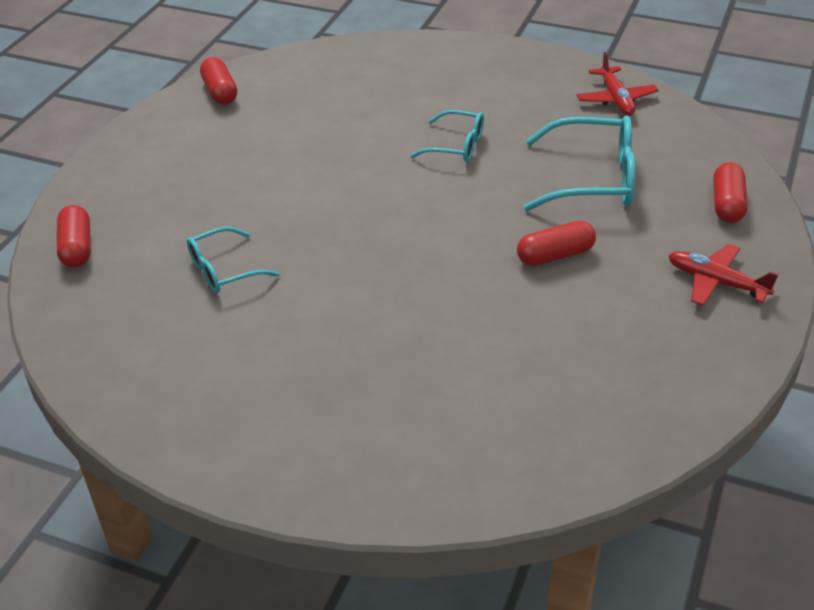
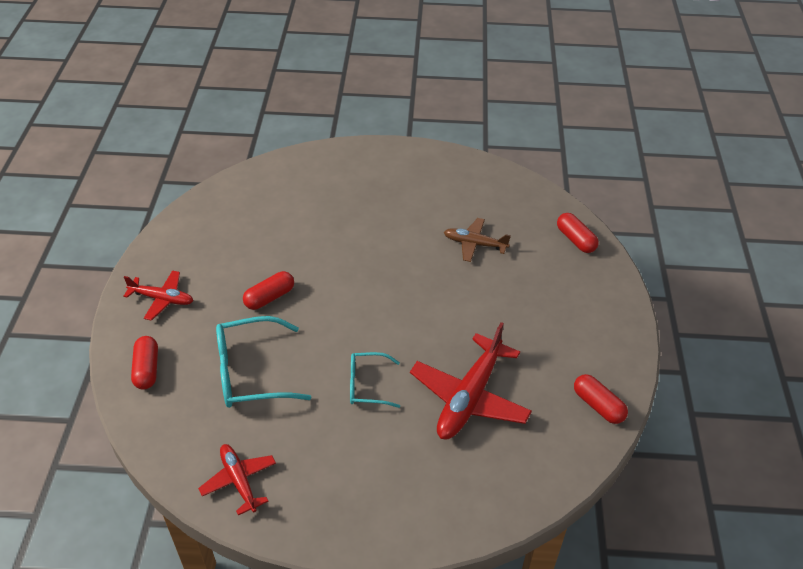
camera: 160 degrees right, 5 degrees up
(224, 270) = (474, 244): turquoise glasses -> brown plane
(348, 118) = (469, 397): none -> red plane

